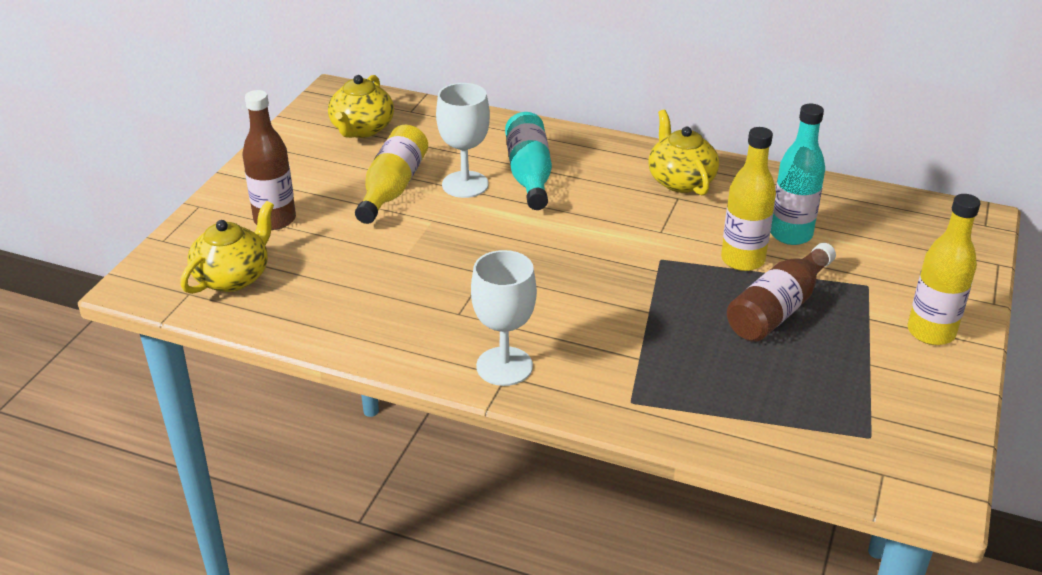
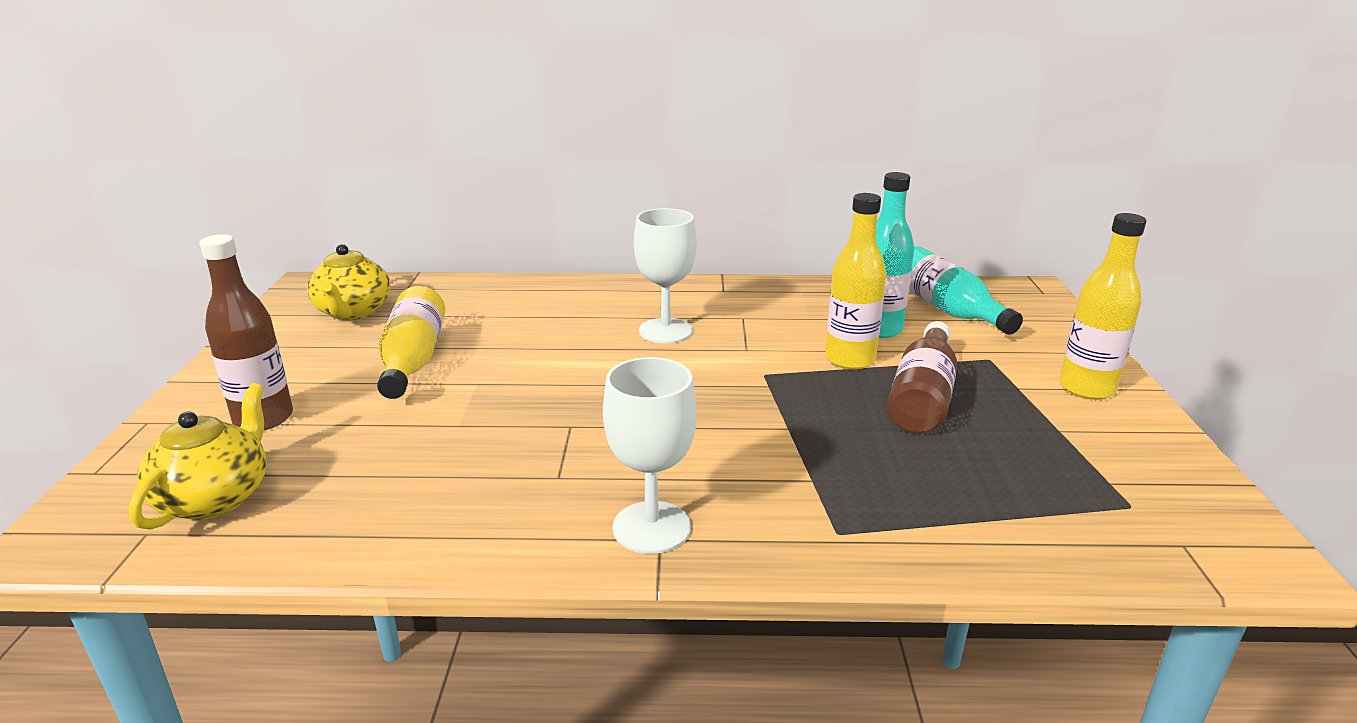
camera: 20 degrees left, 10 degrees down
(465, 184) = (501, 343): white goblet -> white goblet (665, 331)
(529, 174) = (571, 322): turquoise bottle -> turquoise bottle (947, 309)
(680, 180) = (735, 303): yellow teapot -> none

